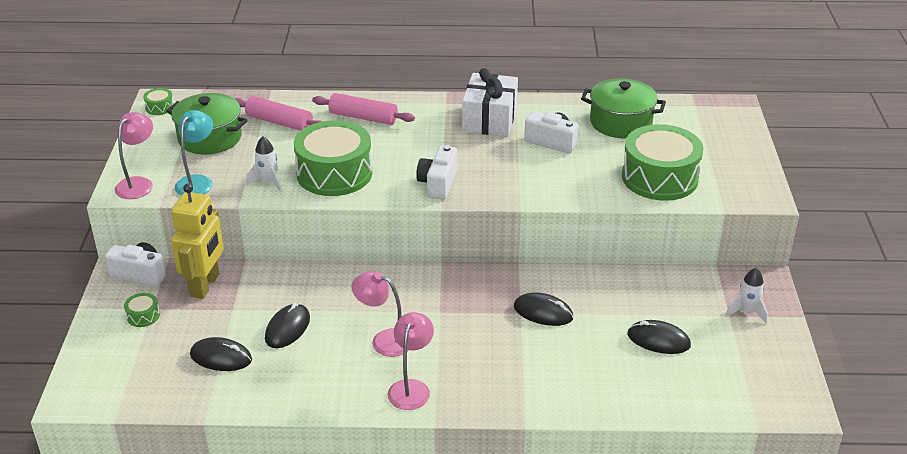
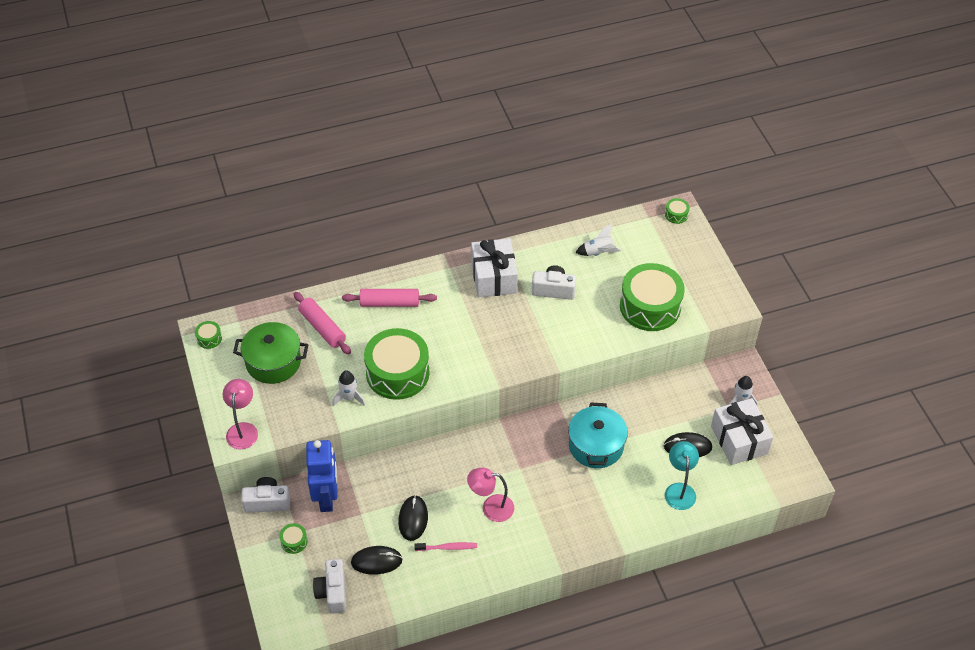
camera: 20 degrees left, 15 degrees up
(198, 181) = (291, 413): turquoise lamp -> turquoise lamp (679, 490)
(205, 285) = (327, 497): yellow robot -> blue robot
(279, 122) = (322, 328): pink rolling pin -> pink rolling pin turned 45 degrees clockwise
(310, 365) = (447, 547): none -> pink toothbrush
(411, 388) = (530, 544): pink lamp -> none
(438, 184) = (484, 361): white camera -> white camera (333, 592)
(543, 312) = (596, 445): black mouse -> turquoise pot
(620, 122) = (598, 252): green pot -> white rocket
(729, 109) = (676, 215): none -> green drum
(729, 349) = (739, 440): none -> white gift

